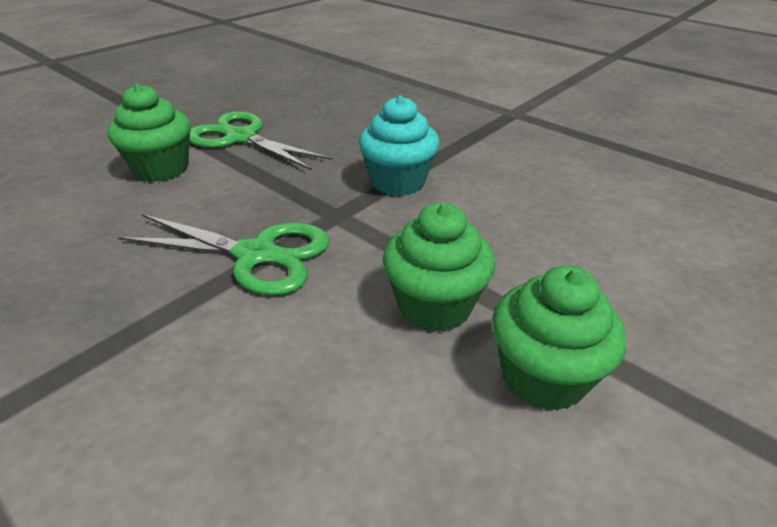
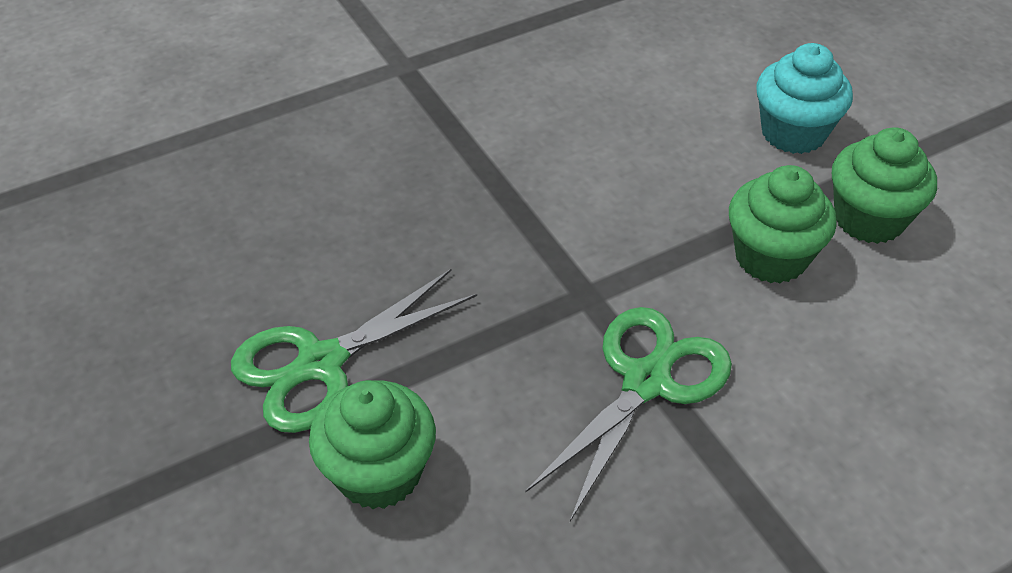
camera: 70 degrees left, 10 degrees up
(398, 182) = (534, 223): turquoise cupcake -> turquoise cupcake (793, 133)

